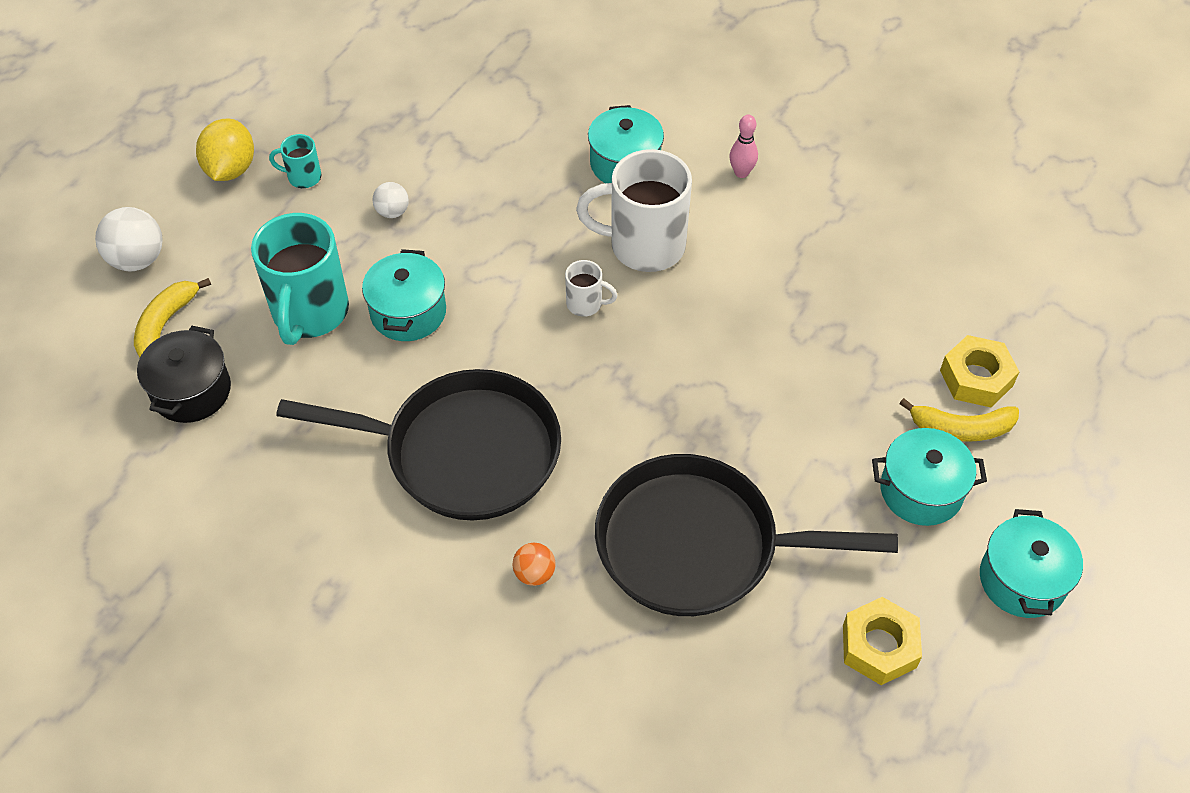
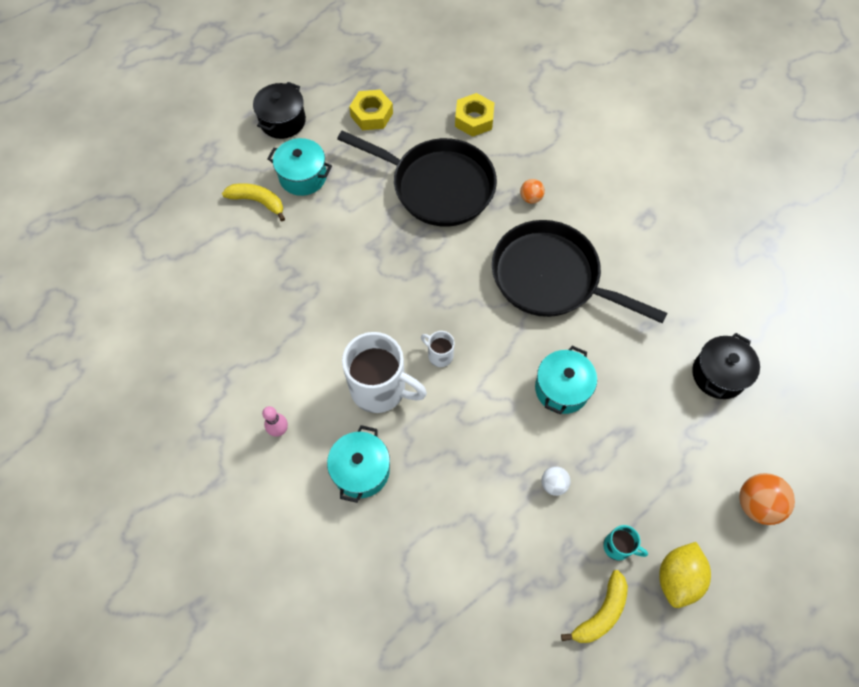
camera: 160 degrees left, 10 degrees up
(137, 259) = (756, 504): white ball -> orange ball
(165, 324) = (735, 436): yellow banana -> yellow banana (601, 613)
(310, 313) = (631, 411): turquoise mug -> none
(976, 378) = (228, 227): yellow nut -> yellow nut (474, 119)
(1022, 580) = (282, 121): turquoise pot -> black pot

